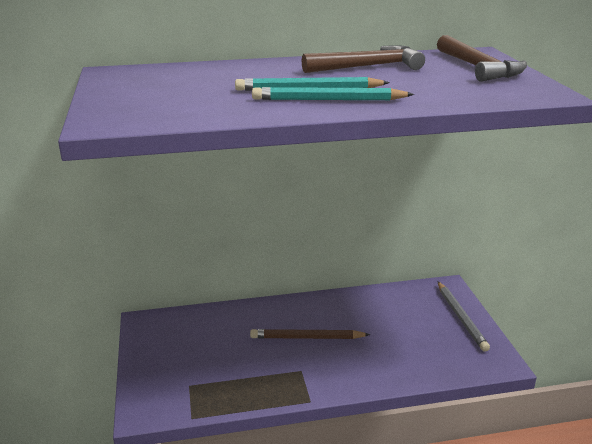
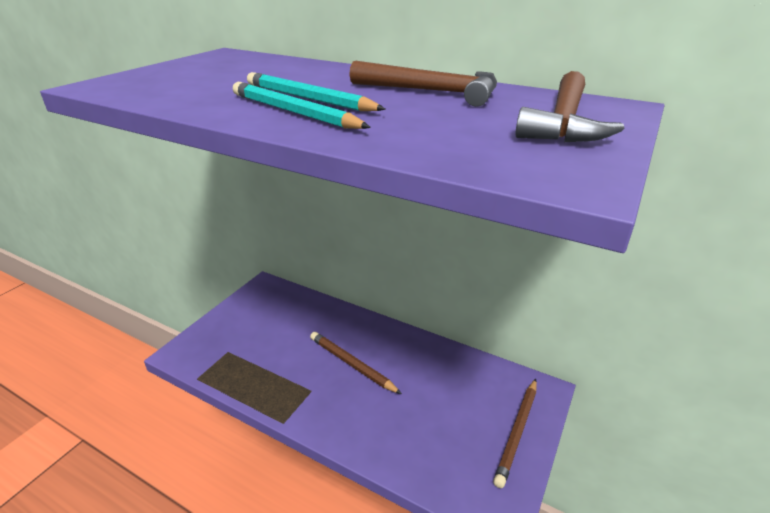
camera: 40 degrees right, 5 degrees up
(461, 318) = (517, 432): grey pencil -> brown pencil

